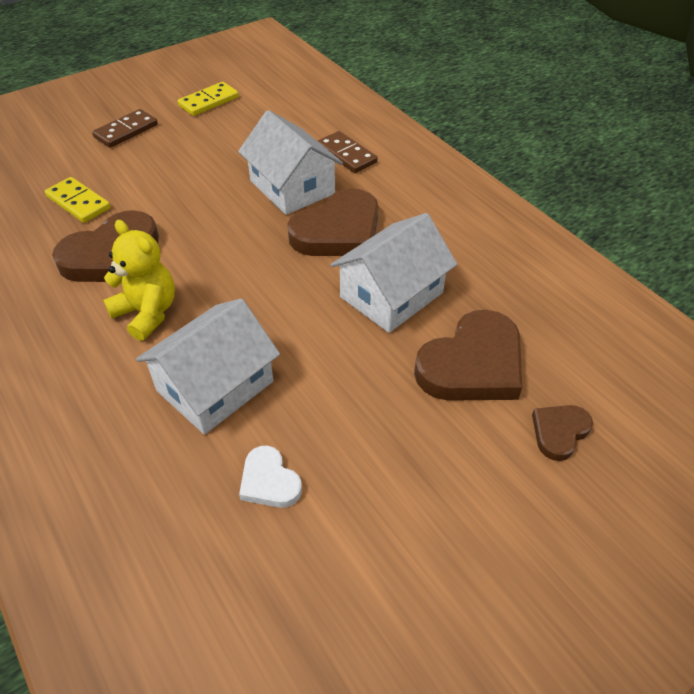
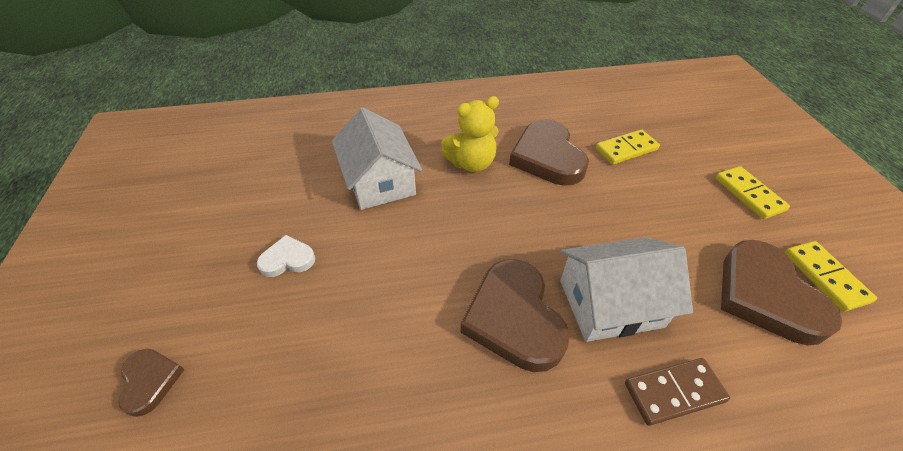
camera: 115 degrees right, 0 degrees up
(126, 131) = (749, 194): brown domino -> yellow domino
(269, 481) = (288, 186): white heart -> white heart (287, 259)
(391, 295) = (395, 325): white house -> none
(472, 364) = (269, 351): brown heart -> brown heart (766, 295)

